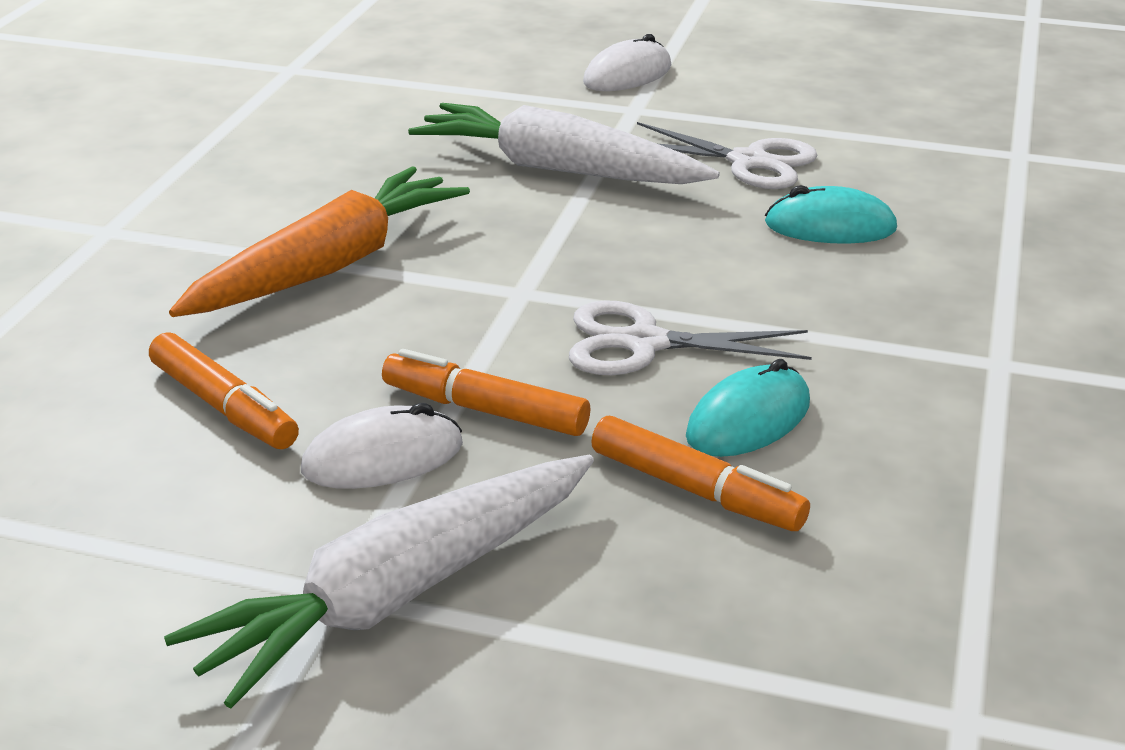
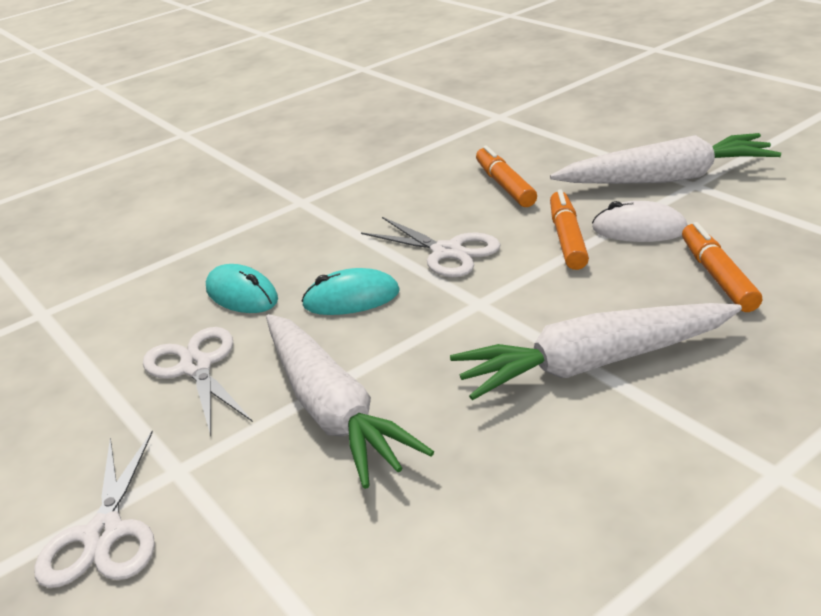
camera: 140 degrees left, 0 degrees up
(329, 266) = (593, 364): orange carrot -> white carrot
(485, 410) = (567, 239): orange marker -> orange marker turned 150 degrees counterclockwise
(627, 75) = (104, 534): white mouse -> white scissors
(748, 420) = (446, 205): turquoise mouse -> turquoise mouse (351, 299)

